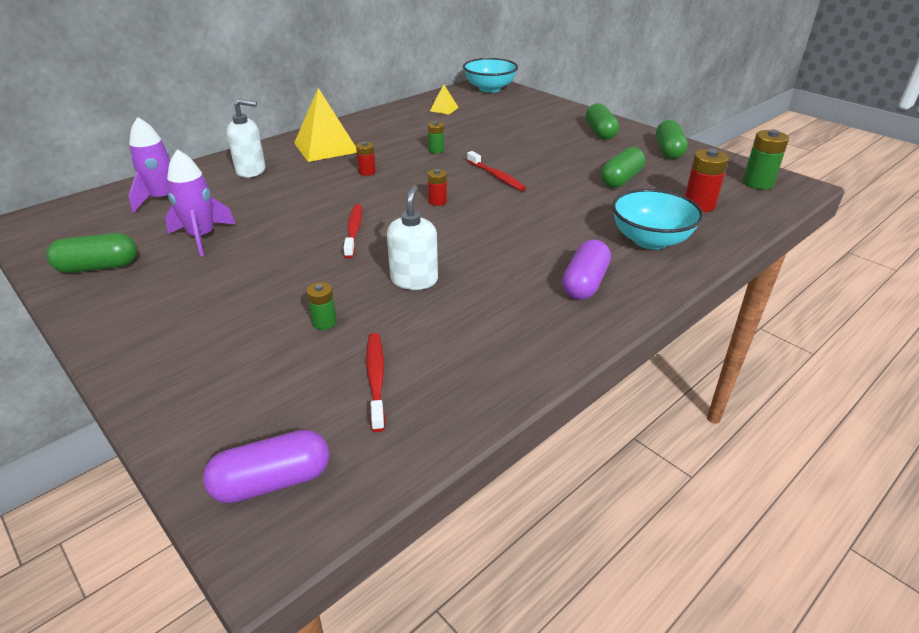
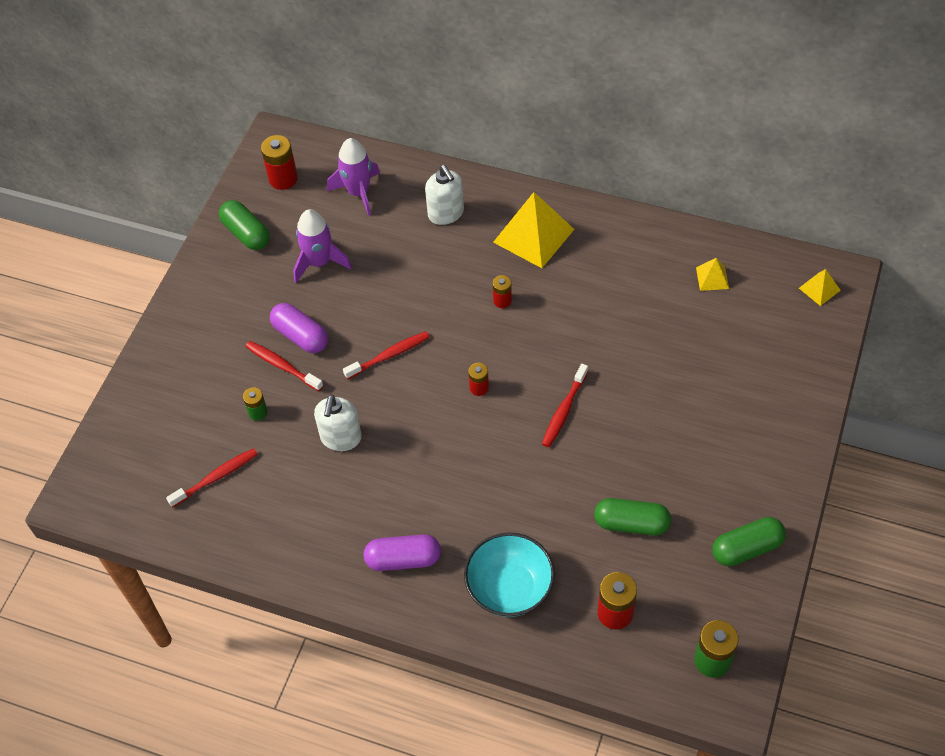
camera: 65 degrees right, 20 degrees up
(77, 229) = (283, 179): none -> red battery
(272, 481) = (110, 475): purple capsule -> purple capsule (301, 336)
(288, 290) = (282, 366): none -> red toothbrush
(414, 280) = (341, 438): white soap dispenser -> white soap dispenser turned 120 degrees clockwise
(436, 150) = (591, 329): green battery -> none
(489, 89) = (819, 289): turquoise bowl -> yellow pyramid
(600, 132) = (755, 461): green capsule -> none

